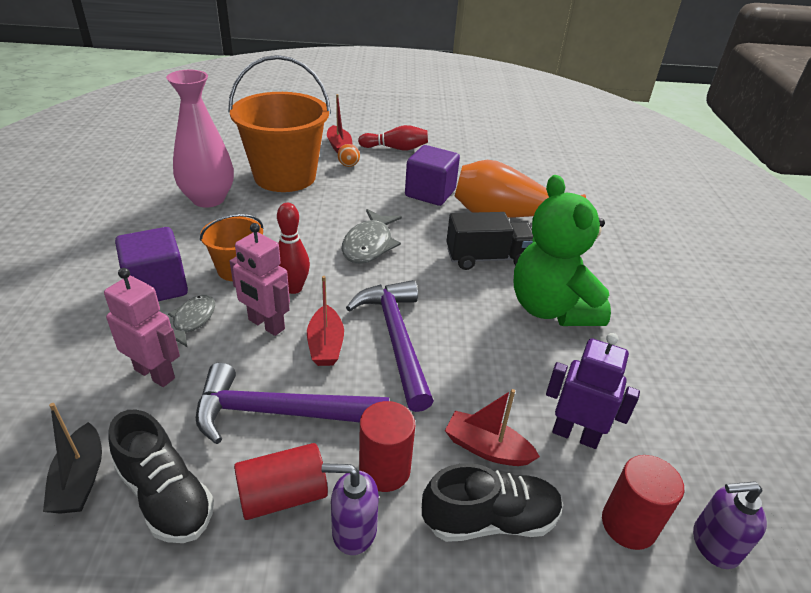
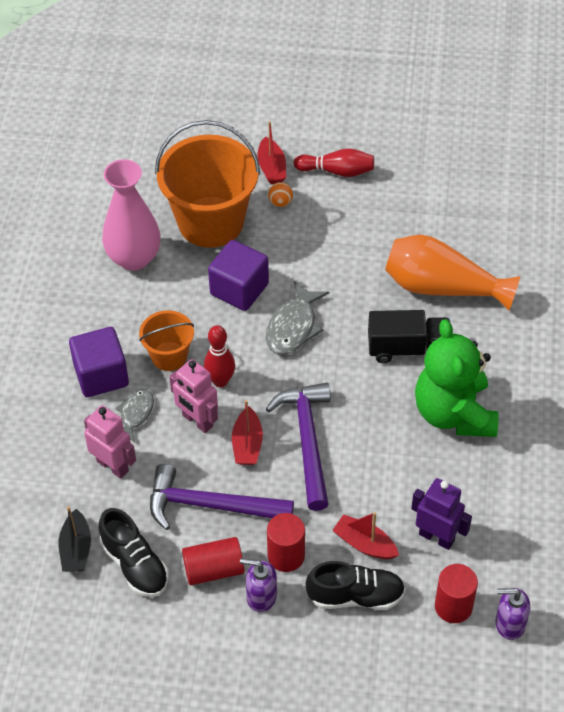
camera: 10 degrees right, 15 degrees up
(430, 193) = (365, 250): purple cube -> purple cube (239, 289)

